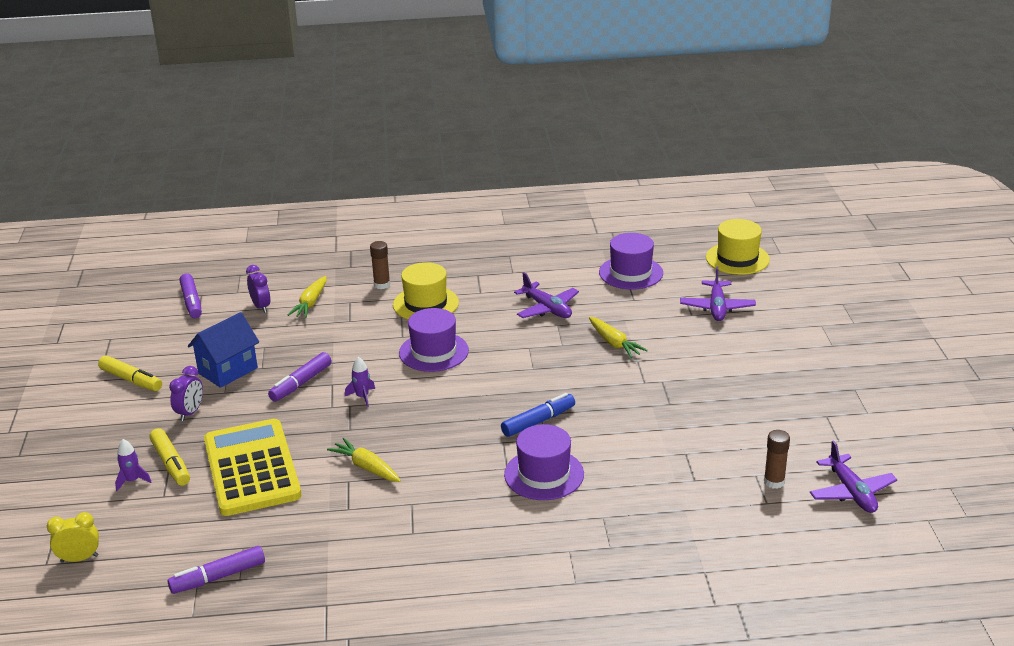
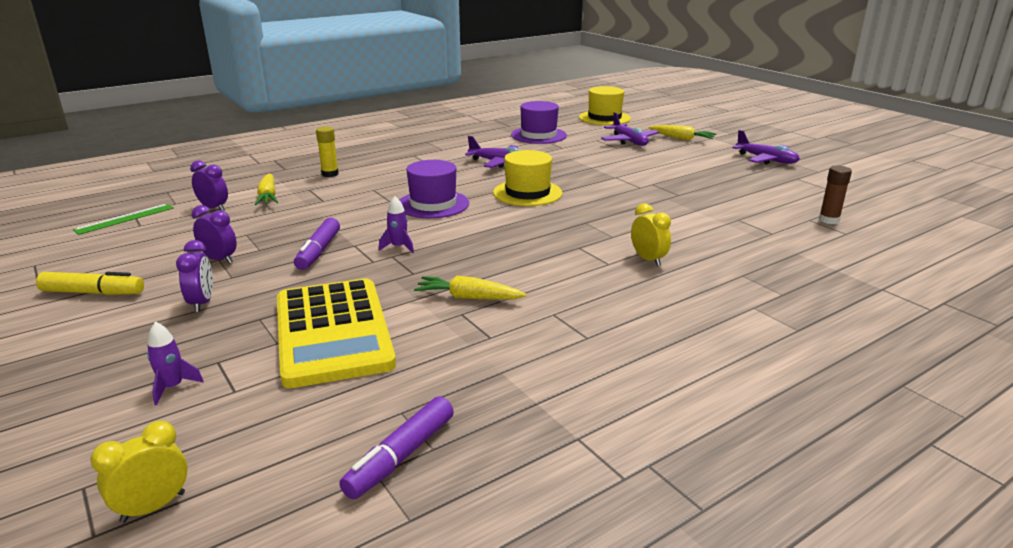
camera: 30 degrees left, 5 degrees down
(171, 464) = (217, 355): yellow marker -> none
(191, 302) = (125, 219): purple marker -> green ruler
(228, 371) = (219, 259): blue house -> purple clock
(252, 468) = (333, 332): yellow calculator -> yellow calculator turned 150 degrees counterclockwise
(382, 285) = (330, 174): brown glue stick -> yellow glue stick
(426, 304) = (387, 178): yellow hat -> yellow hat (527, 193)
(538, 421) = (591, 227): blue marker -> none
(544, 474) = (648, 259): purple hat -> yellow clock
(614, 343) = (583, 171): yellow carrot -> yellow carrot (681, 138)
(851, 492) = (888, 213): purple plane -> purple plane (766, 160)

